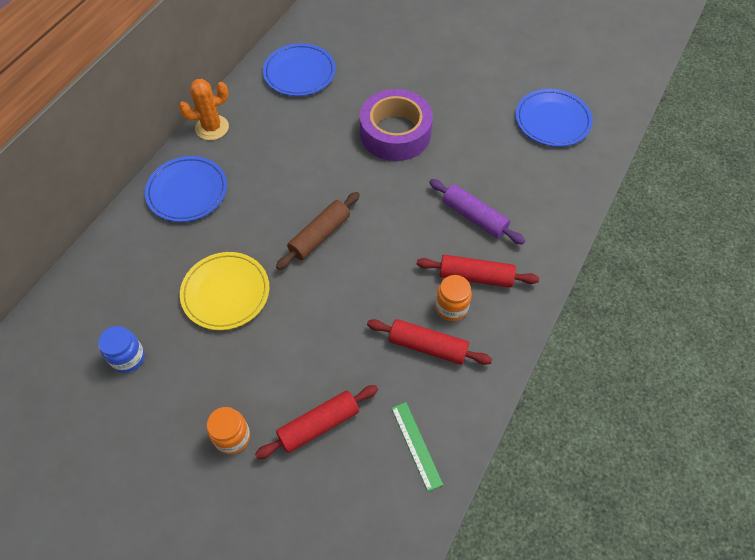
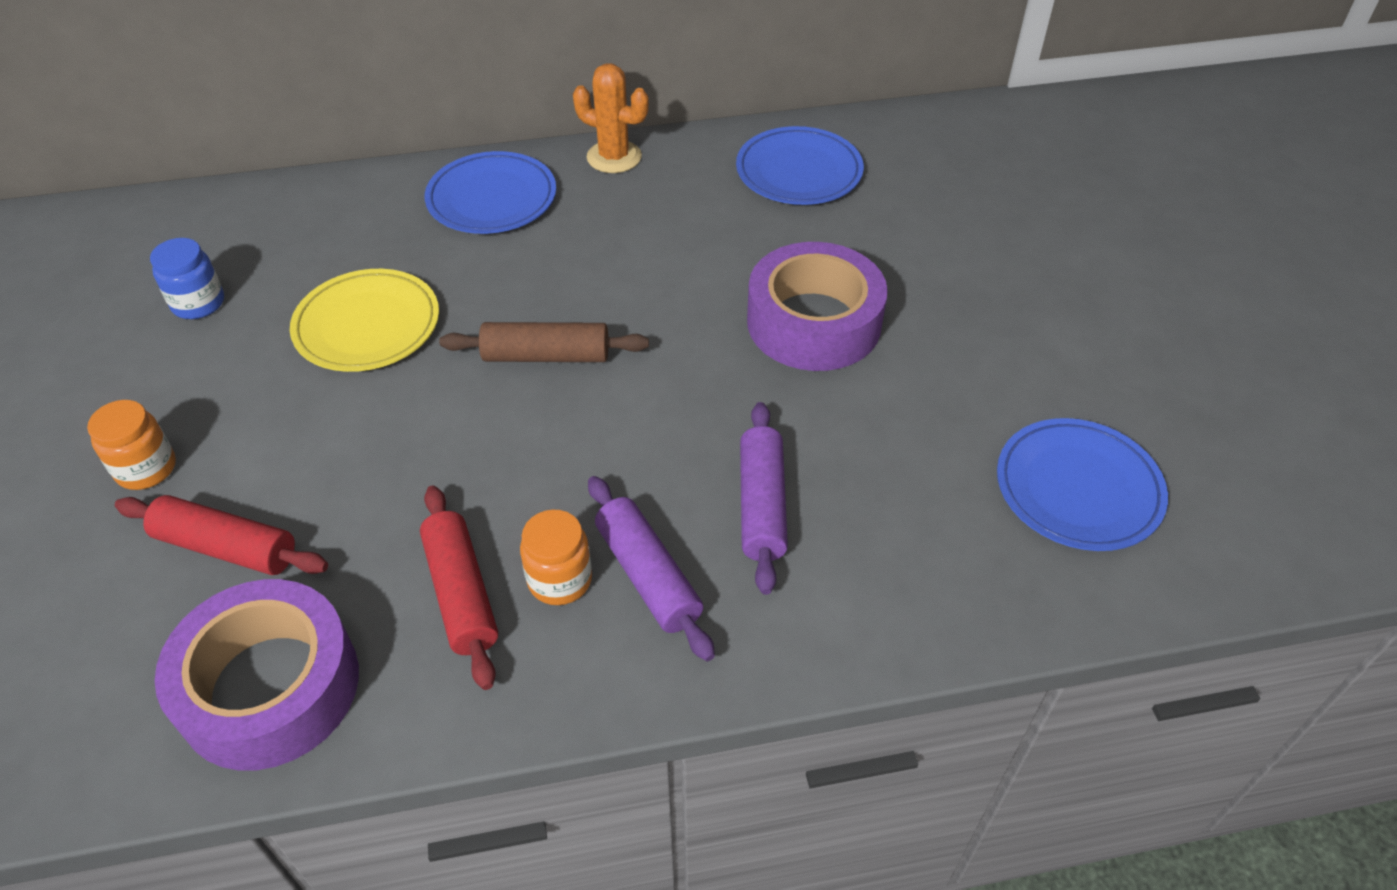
camera: 50 degrees right, 10 degrees down
(416, 445) = (270, 687): green ruler -> purple tape
(475, 276) = (648, 575): red rolling pin -> purple rolling pin

